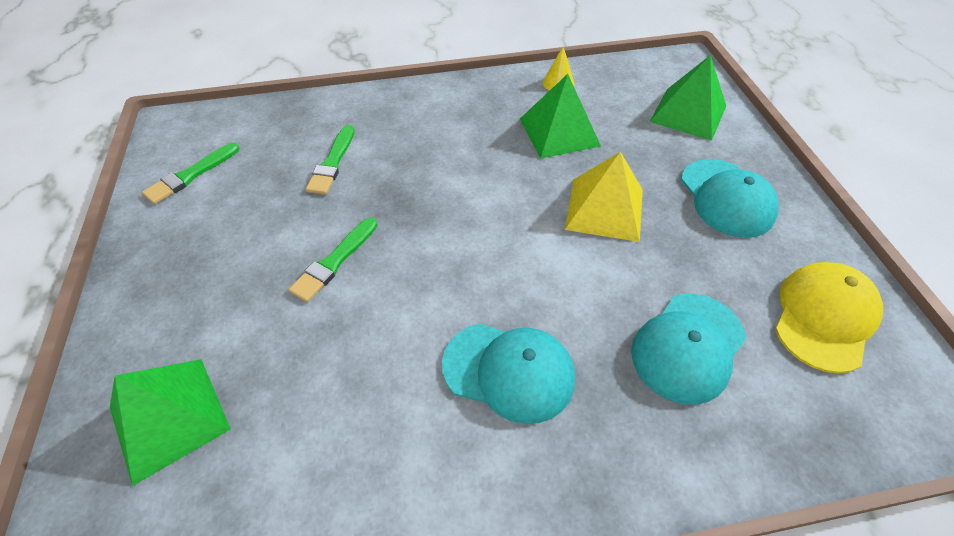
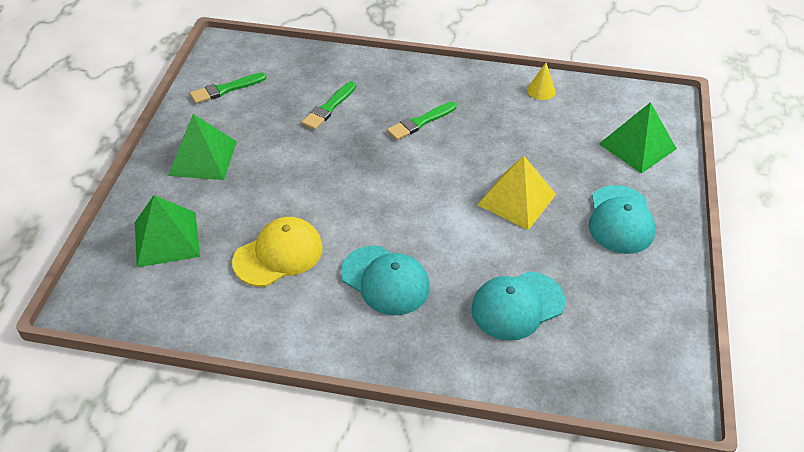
camera: 20 degrees right, 5 degrees down
(334, 261) = (301, 178): green brush -> green brush (420, 122)
(559, 132) = (517, 131): green pyramid -> green pyramid (203, 158)
(824, 317) = (633, 320): yellow cap -> yellow cap (278, 254)

